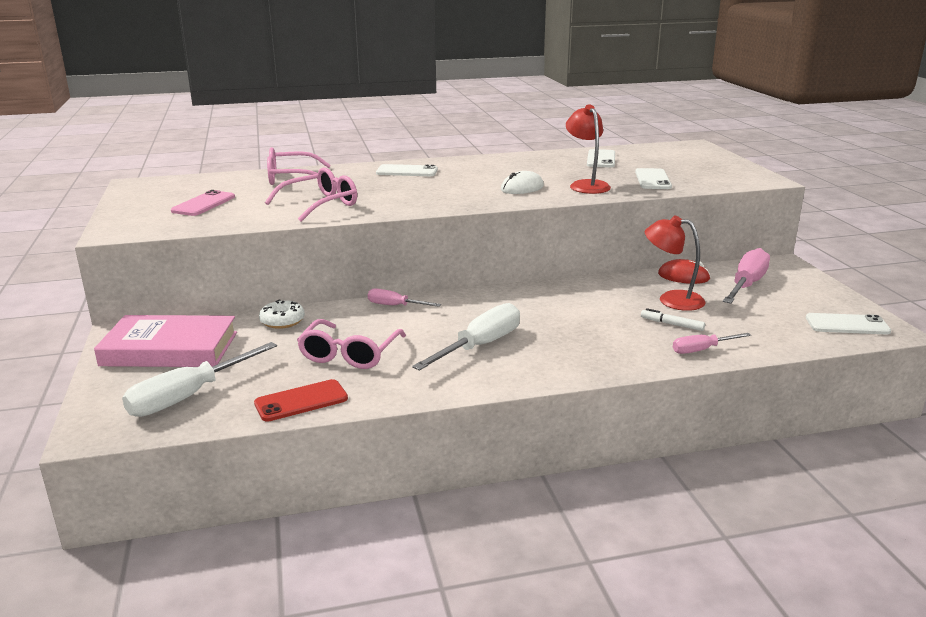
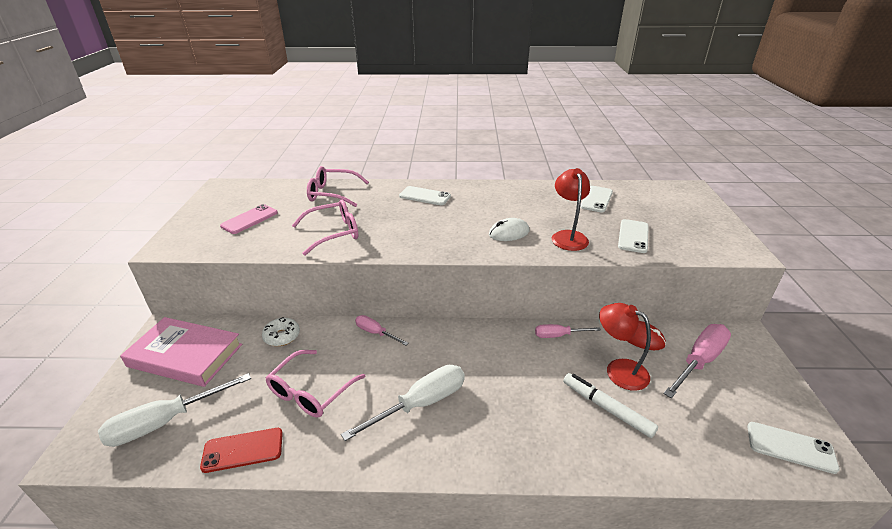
camera: 15 degrees right, 10 degrees up
(672, 324) = (606, 408): white marker -> white marker, size x1.63
(702, 350) = (623, 456): pink screwdriver -> pink screwdriver (558, 335)

